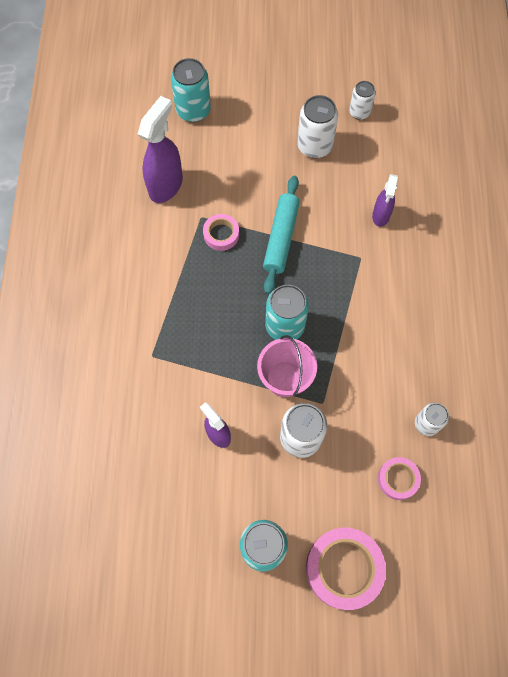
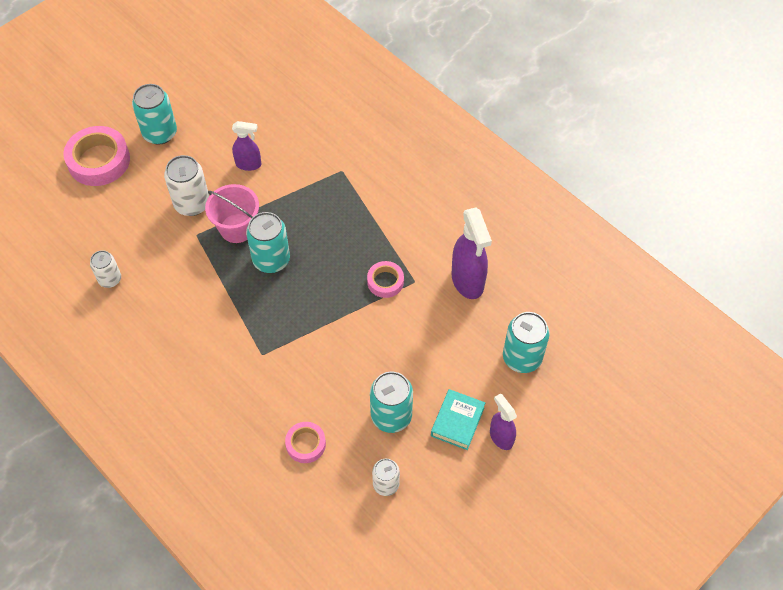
camera: 135 degrees right, 10 degrees down
(277, 109) = (457, 421): none -> turquoise book
(281, 238) = (338, 317): turquoise rolling pin -> none
(314, 146) = (391, 416): white can -> turquoise can
(380, 216) = (277, 402): purple spray bottle -> purple spray bottle (501, 437)
(398, 479) = (103, 231): pink tape -> pink tape (306, 444)

